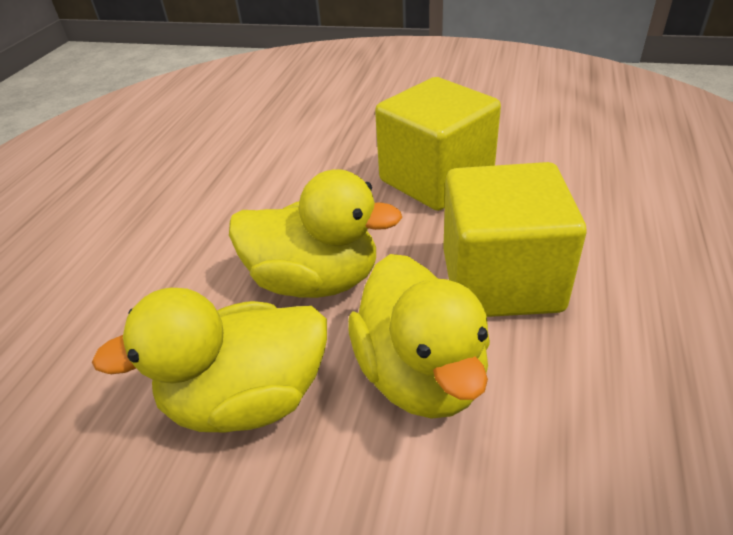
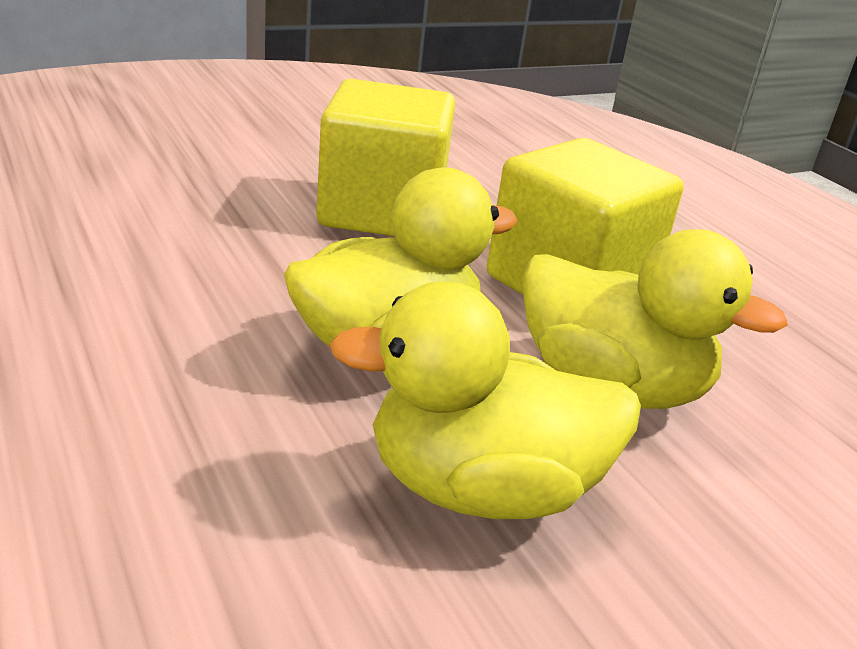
camera: 50 degrees left, 10 degrees down
(247, 398) = (481, 488): yellow duck -> yellow duck turned 60 degrees clockwise

